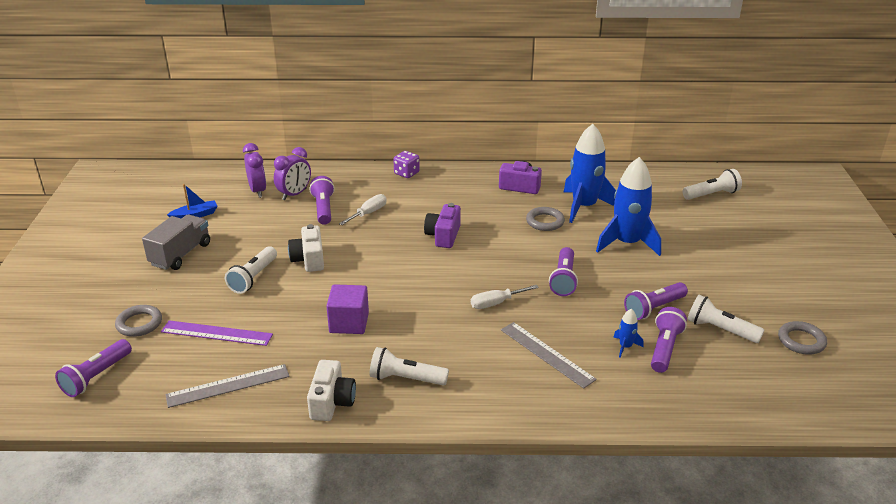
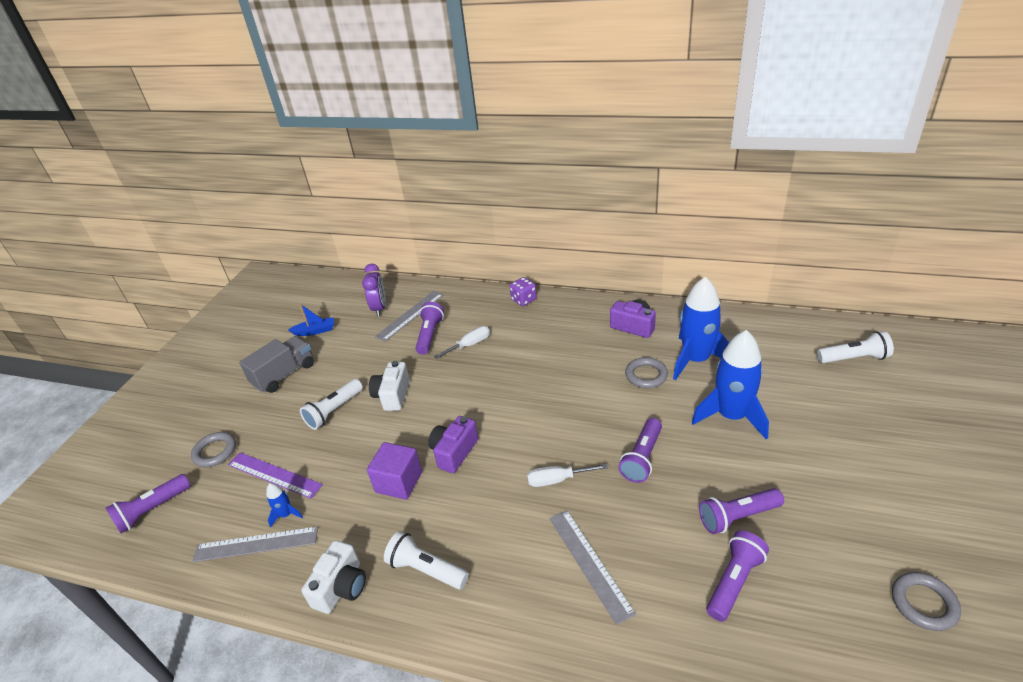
camera: 20 degrees right, 5 degrees up
(294, 194) = (410, 315): purple clock -> grey ruler
(443, 236) = (532, 381): purple camera -> purple camera (454, 452)
(625, 347) = (686, 569): blue rocket -> blue rocket (286, 515)
(720, 330) = (814, 564): white flashlight -> none

